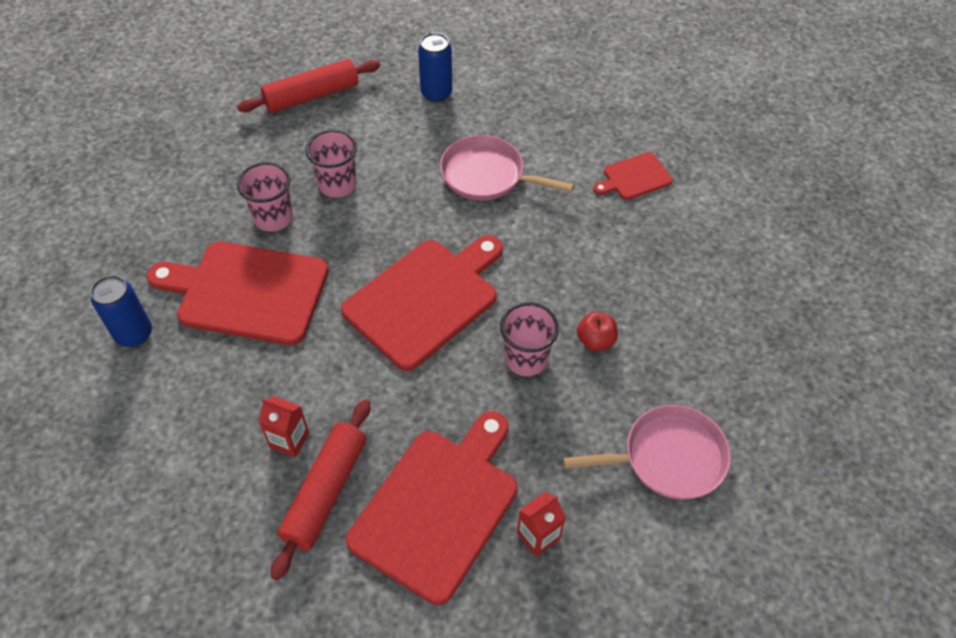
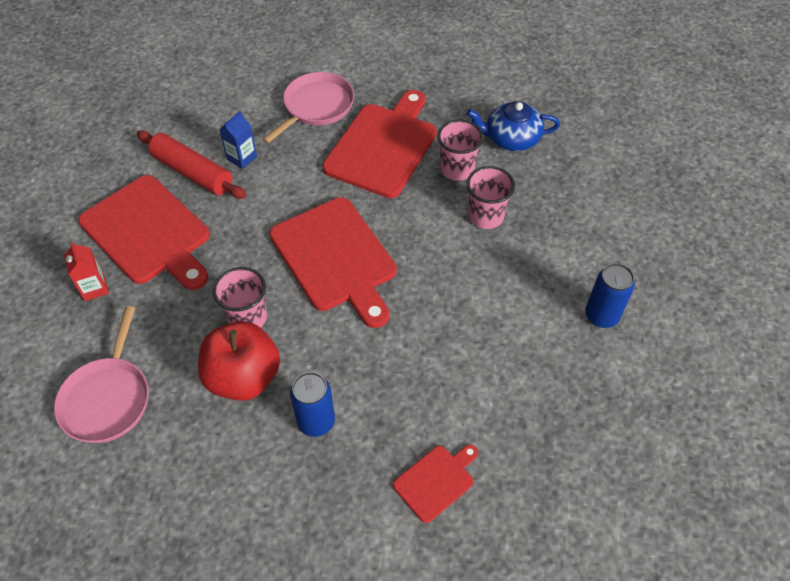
camera: 105 degrees right, 0 degrees up
(134, 334) = (365, 85): blue can -> blue can (316, 421)
(218, 178) = (511, 138): none -> blue teapot
(289, 440) = (242, 158): red carton -> blue carton
(312, 96) = (609, 212): red rolling pin -> none
(486, 175) = (471, 336): pink pan -> pink pan (316, 107)
(595, 341) = (243, 377): red apple -> red apple, size x2.05
(634, 177) = (436, 481): red cutting board -> red cutting board turned 60 degrees clockwise

